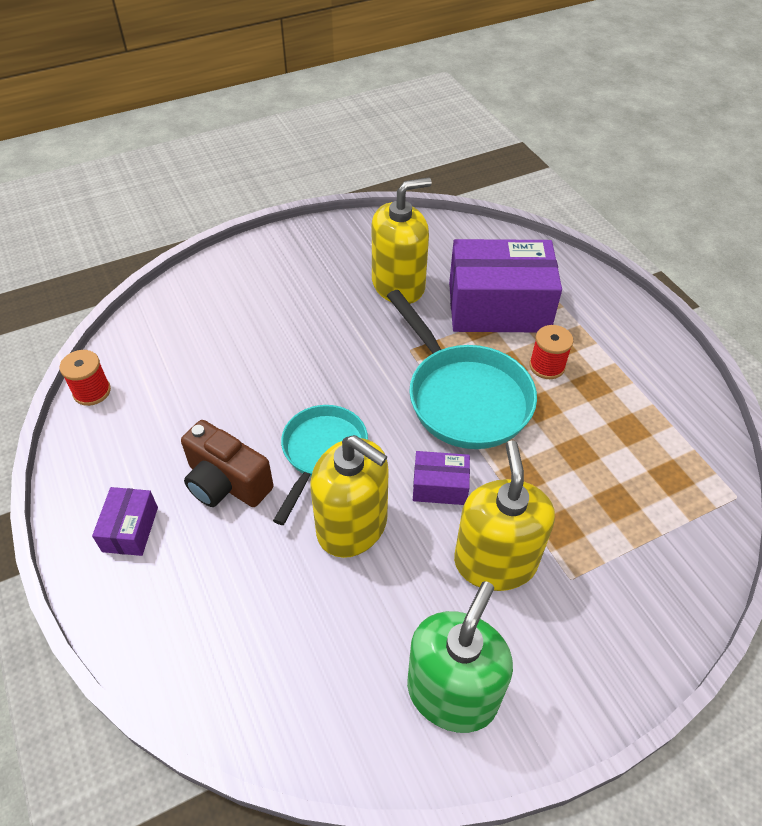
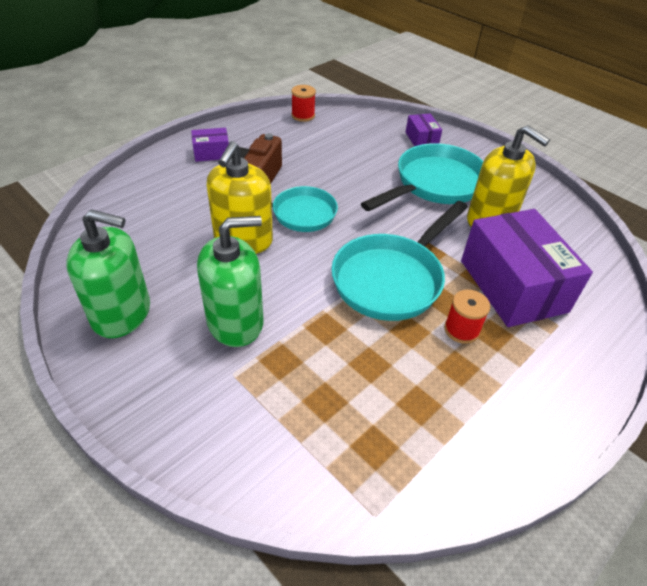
camera: 70 degrees right, 5 degrees down
(318, 306) = (434, 184): none -> turquoise pan
(440, 486) = (294, 279): purple box -> purple box (421, 139)
(495, 561) = (235, 322): yellow soap dispenser -> green soap dispenser

